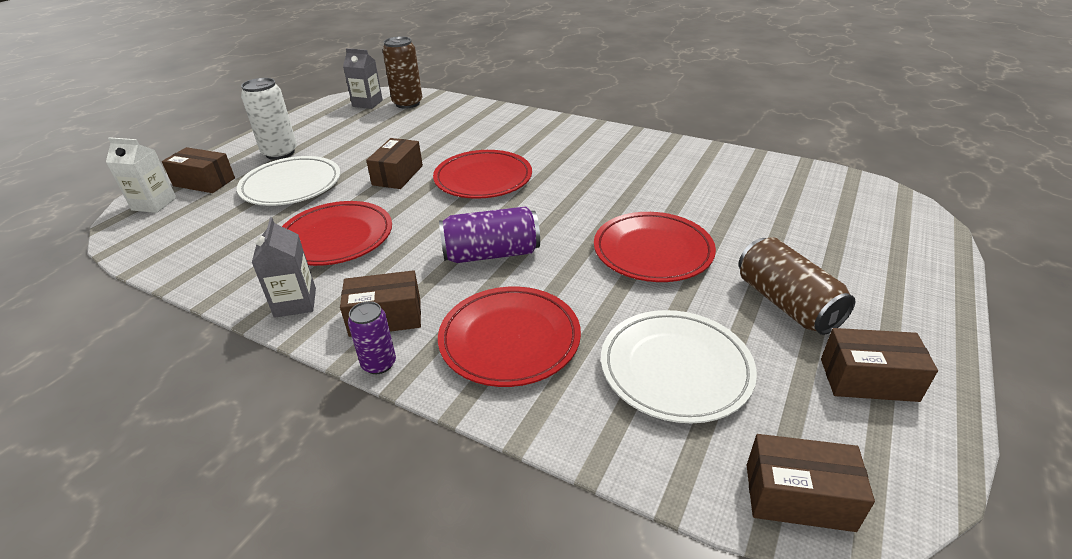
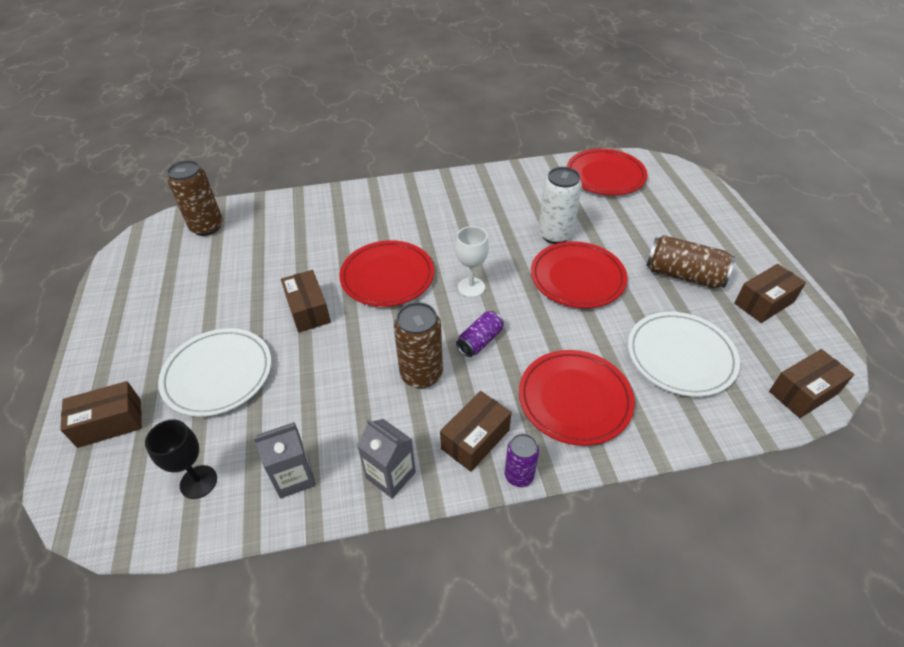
camera: 40 degrees left, 10 degrees up
(154, 204) = (89, 478): white carton -> none
(194, 237) = (198, 482): none -> black goblet
(280, 153) = (148, 346): white can -> white can (555, 235)
(336, 238) = (340, 399): red plate -> red plate (605, 176)
(367, 103) = (161, 245): grey carton -> grey carton (294, 477)
(413, 252) = (421, 374): none -> brown can
(491, 254) = (480, 341): purple can -> purple can, size x0.61
(540, 214) = (471, 287): none -> white goblet

